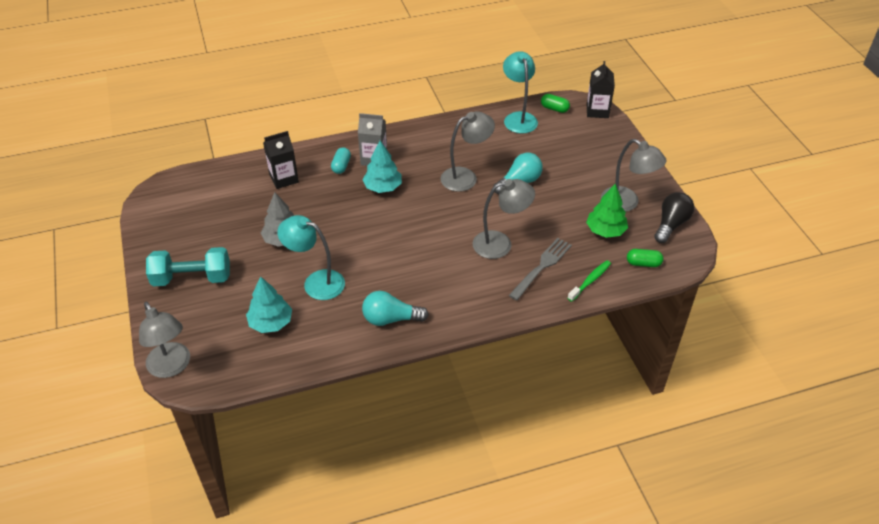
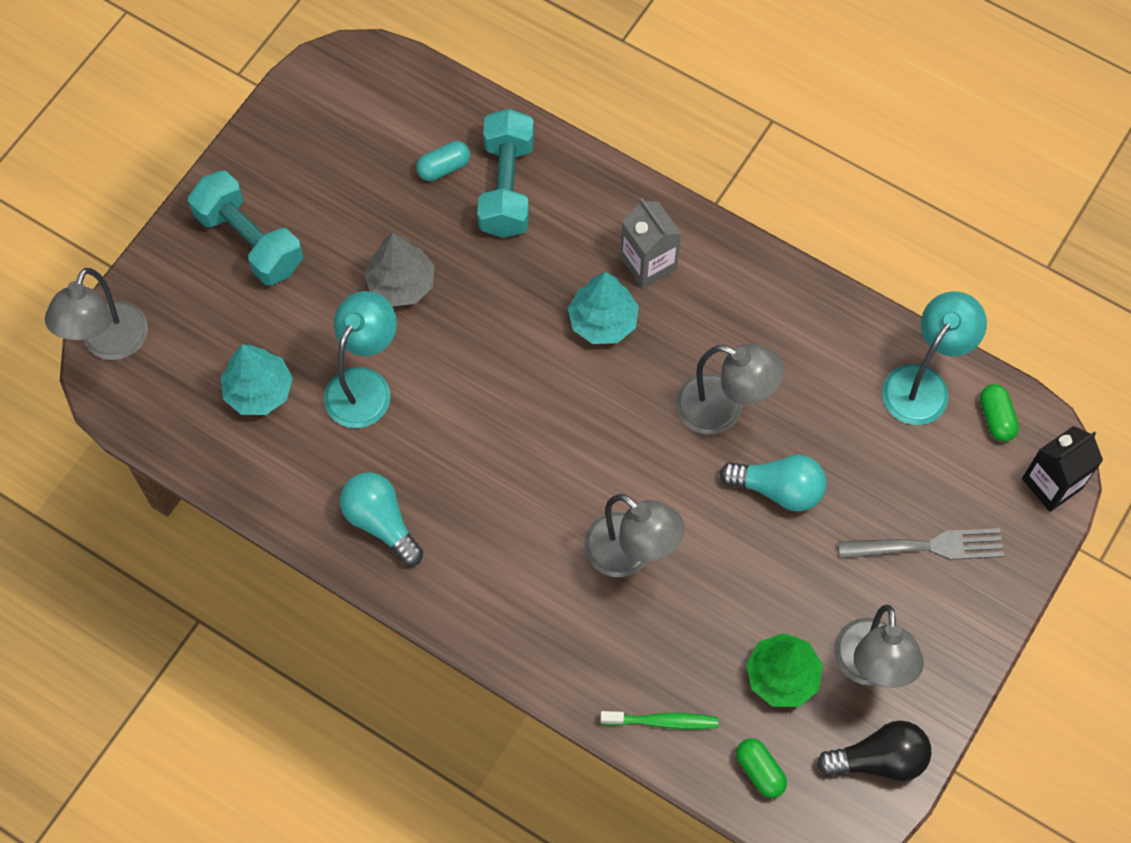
camera: 50 degrees right, 20 degrees up
(284, 178) = (506, 187): black carton -> turquoise dumbbell
(316, 282) = (364, 385): turquoise lamp -> turquoise lamp turned 45 degrees clockwise
(341, 166) = (595, 235): turquoise capsule -> turquoise capsule (444, 167)
(541, 267) = (633, 640): grey fork -> grey fork (927, 546)

